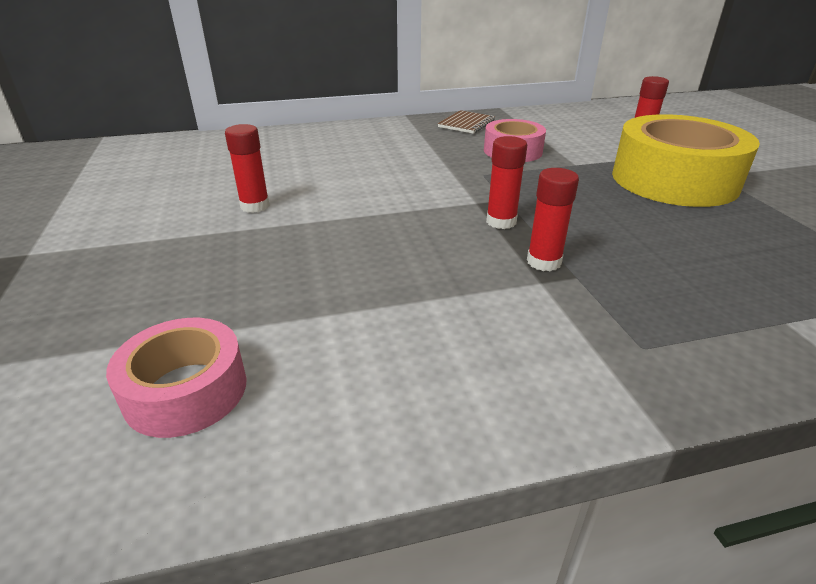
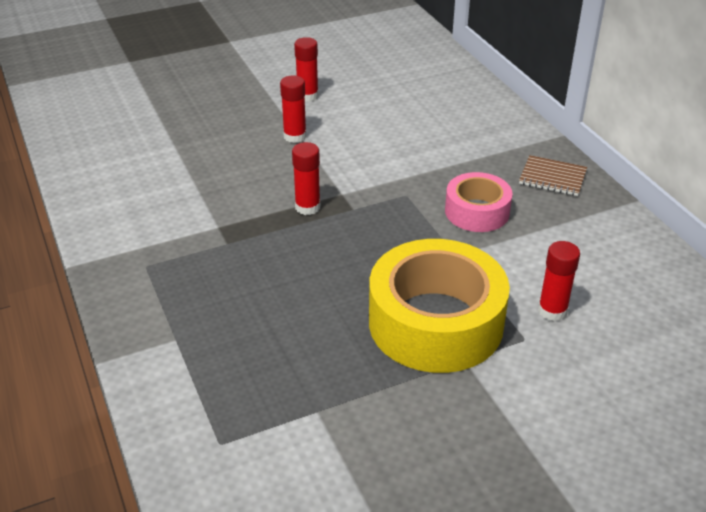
camera: 80 degrees right, 5 degrees up
(186, 390) = (113, 120): pink tape -> none
(544, 262) = (245, 228): red glue stick -> red glue stick (295, 136)

